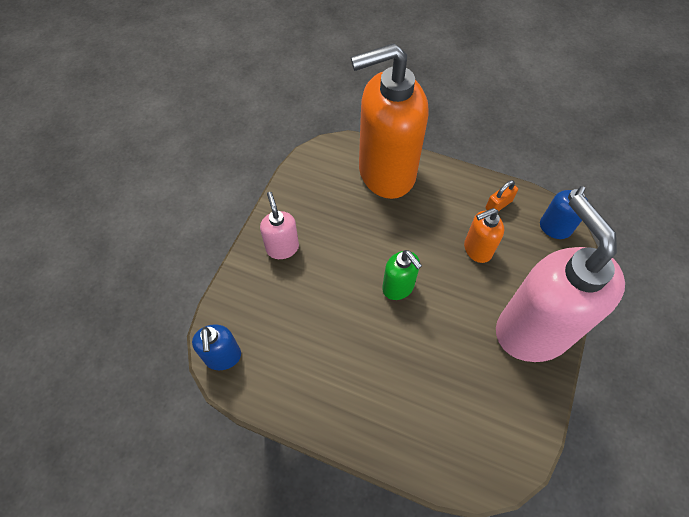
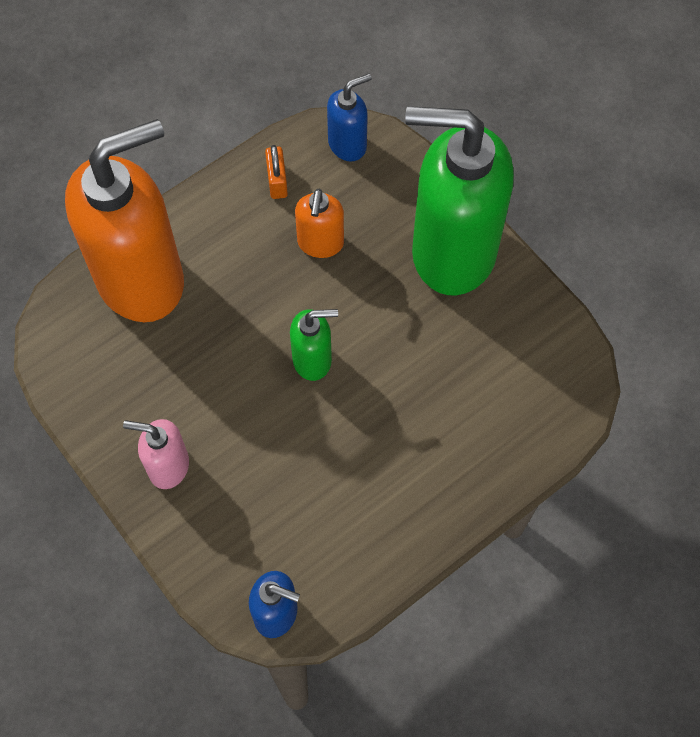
camera: 60 degrees left, 5 degrees up
(385, 173) = (141, 279): orange soap dispenser -> orange soap dispenser turned 135 degrees counterclockwise
(532, 330) = (452, 252): pink soap dispenser -> green soap dispenser
(554, 228) = (348, 144): blue soap dispenser -> blue soap dispenser turned 90 degrees counterclockwise

